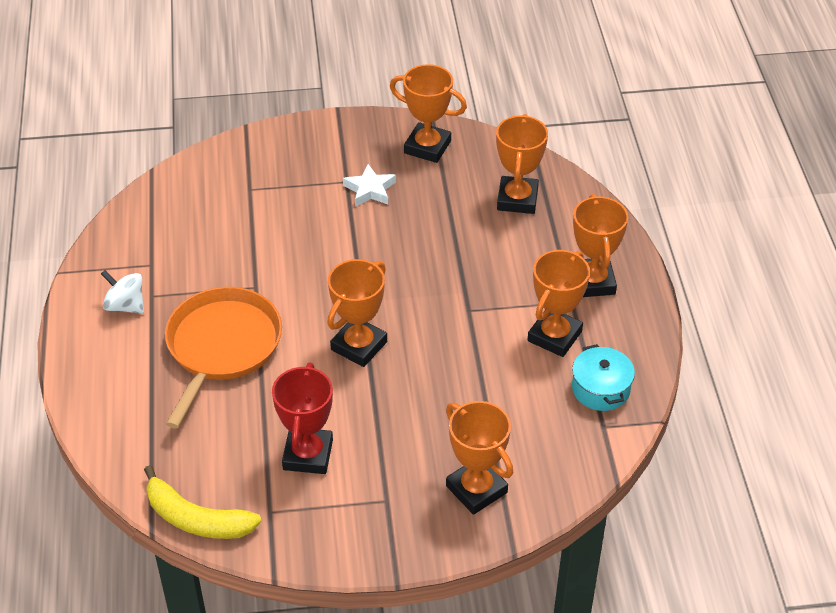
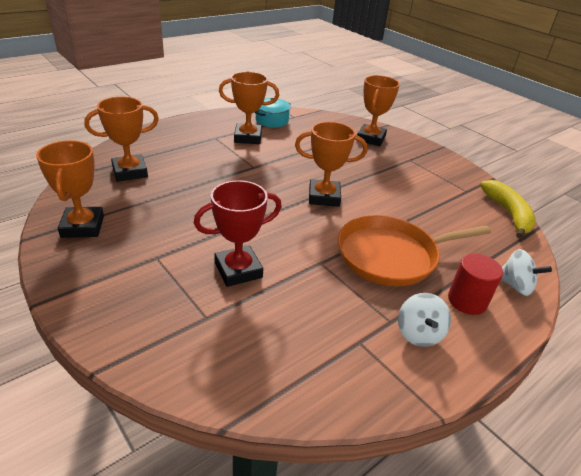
camera: 125 degrees left, 10 degrees down
(105, 420) = (515, 285): none -> white spinning top
(124, 365) = (467, 301): none -> red cylinder
(308, 455) = (419, 190): red trophy -> red trophy (238, 270)
(370, 190) = (160, 240): white star -> none
(592, 282) = (193, 134): orange trophy -> none

